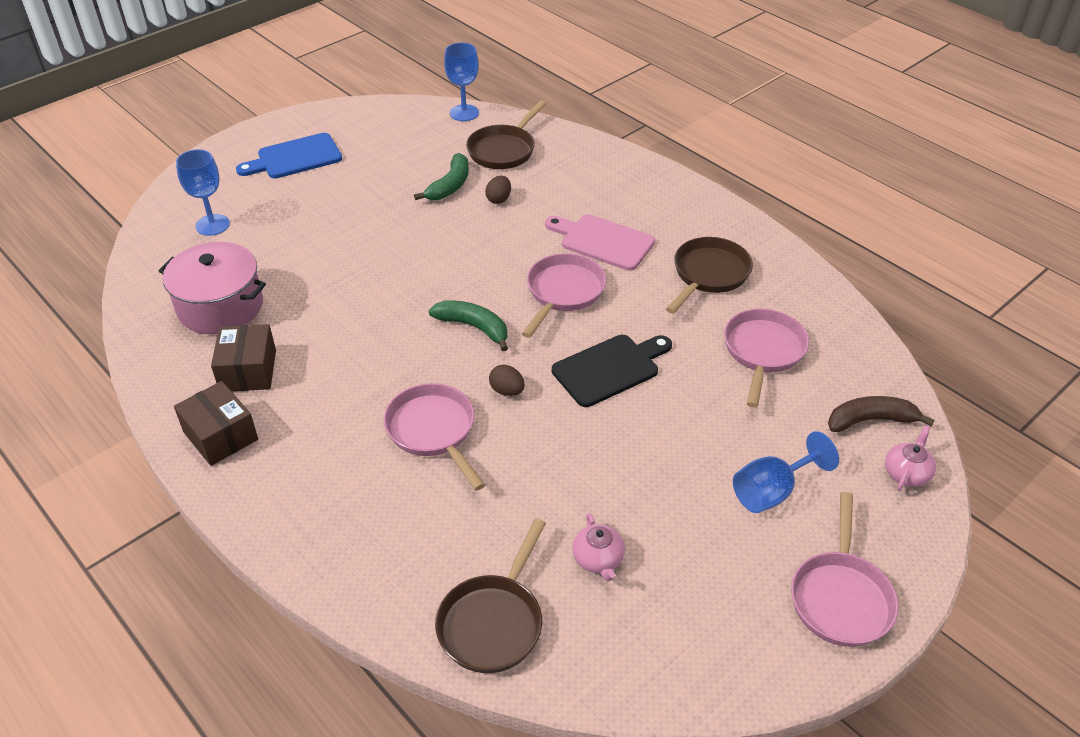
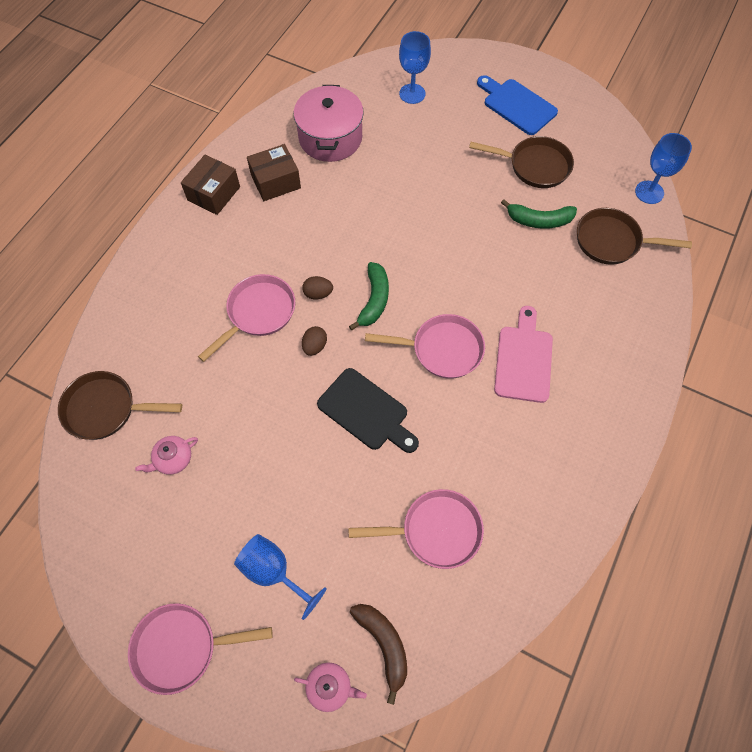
camera: 70 degrees right, 20 degrees up
(499, 199) = (540, 262): brown egg -> brown egg (318, 294)
(708, 275) = (519, 460): brown pan -> brown pan (534, 166)

